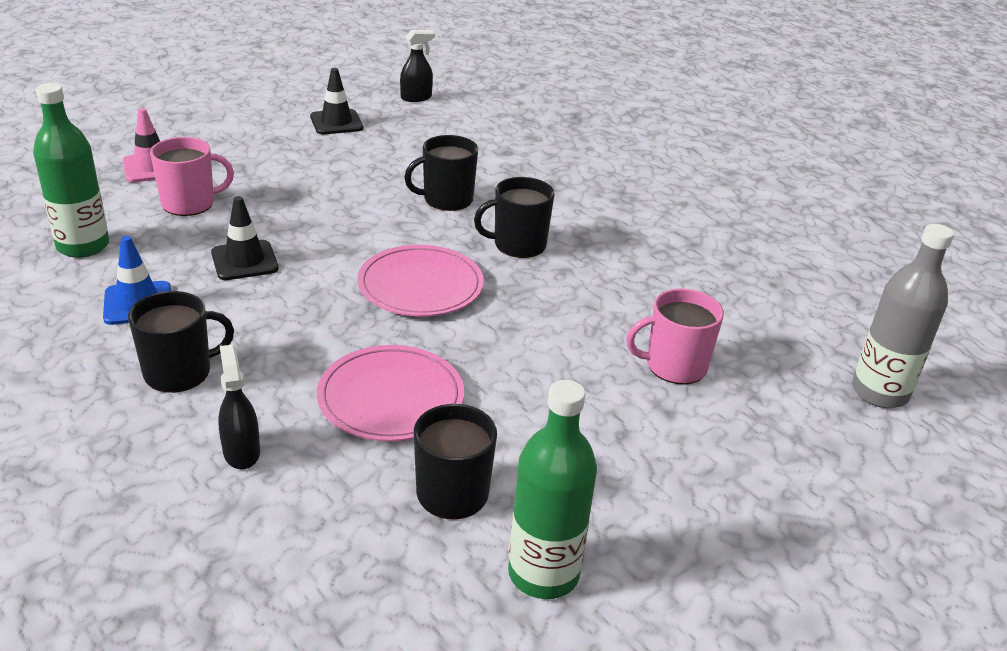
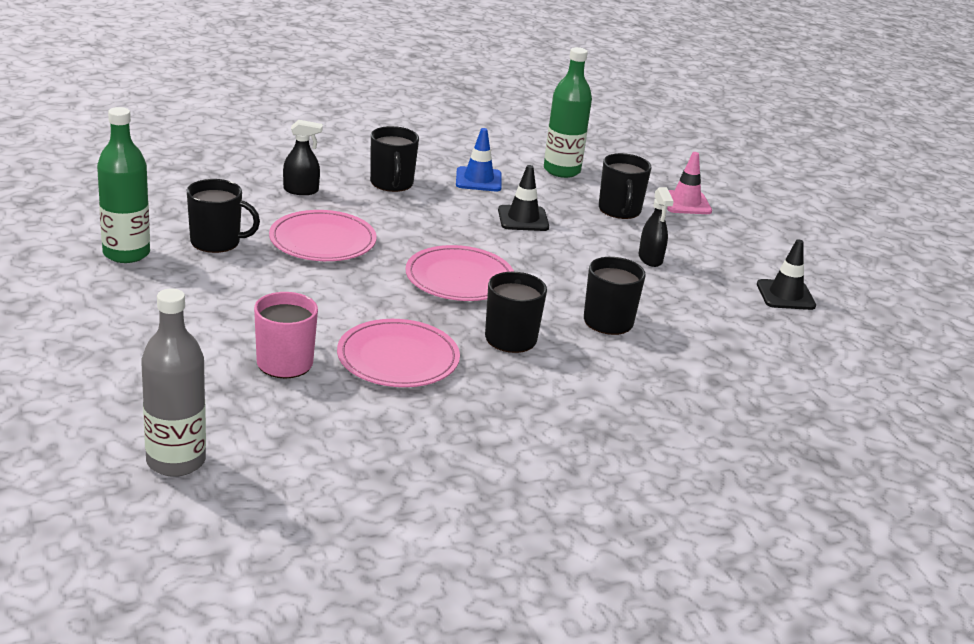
camera: 105 degrees right, 5 degrees down
(190, 203) = (619, 210): pink mug -> black mug
(416, 97) = (862, 354): black spray bottle -> black spray bottle (650, 259)
(607, 300) = (398, 358): none -> pink plate

